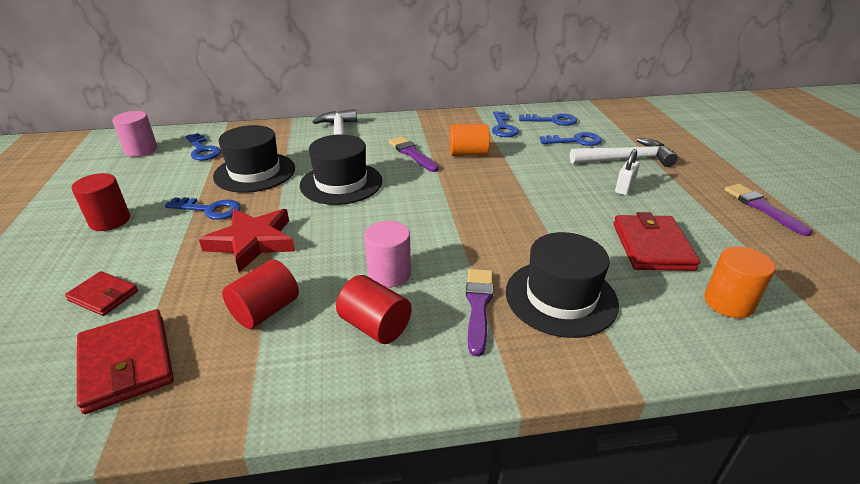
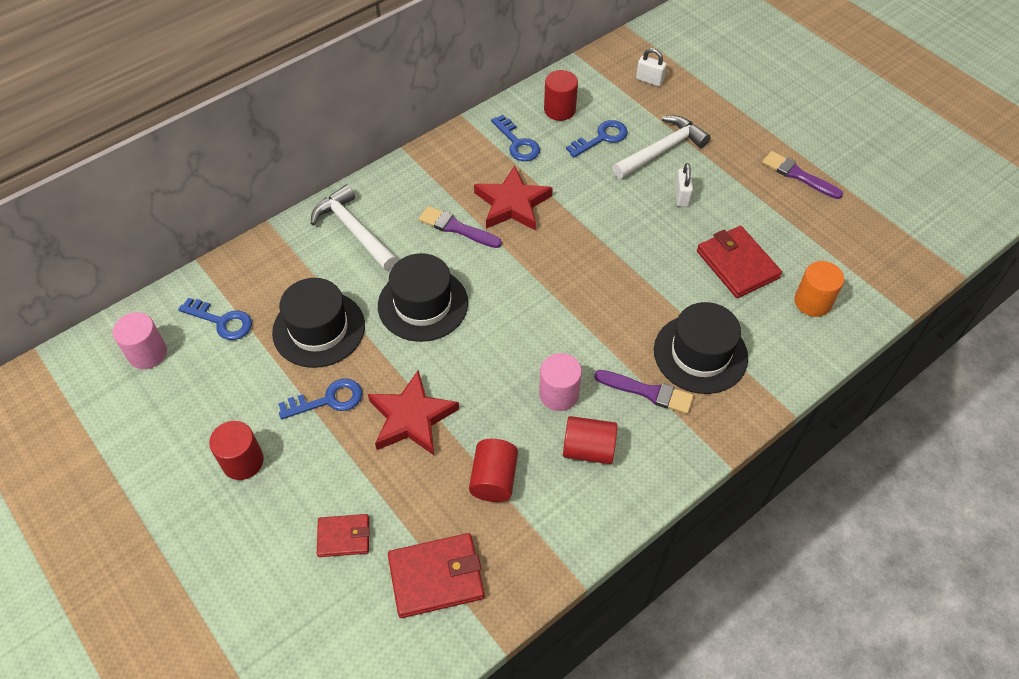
camera: 30 degrees left, 20 degrees up
(126, 363) = (436, 577): red wallet -> red wallet turned 45 degrees counterclockwise
(468, 154) = (512, 204): orange cylinder -> red star
(478, 306) = (648, 392): purple brush -> purple brush turned 135 degrees clockwise
(552, 121) = (559, 110): blue key -> red cylinder
(643, 124) = (649, 80): none -> white padlock

